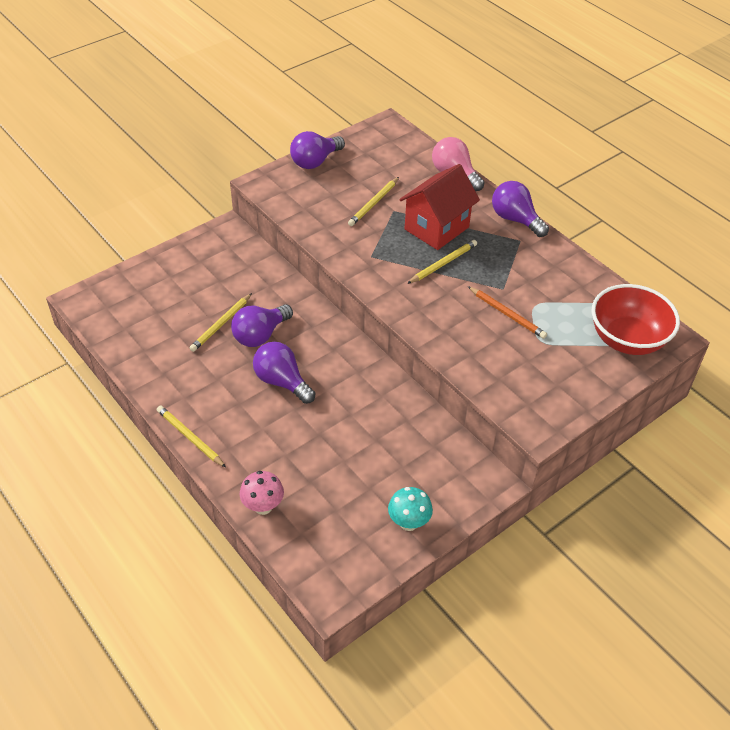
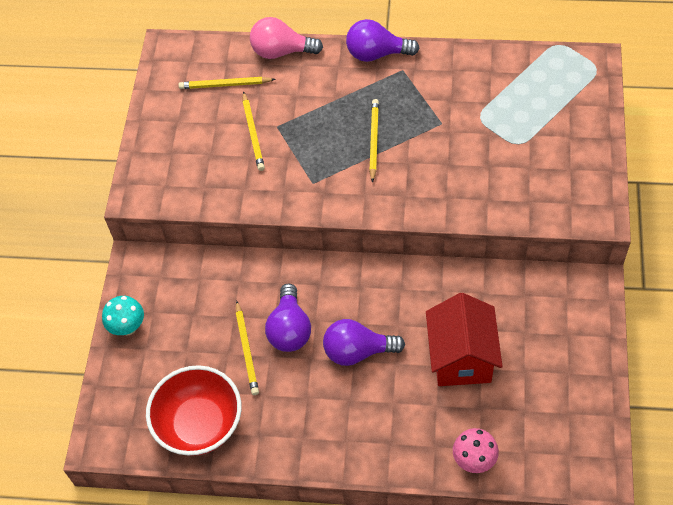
camera: 40 degrees left, 10 degrees up
(190, 437) = (352, 464): yellow pencil -> yellow pencil (225, 85)
(315, 161) = (153, 135): purple light bulb -> none
(409, 523) = (580, 369): turquoise mushroom -> turquoise mushroom (128, 327)
(436, 228) = (329, 113): red house -> red house (461, 358)
(507, 314) = (470, 142): orange pencil -> none
(627, 339) = (570, 89): red bowl -> red bowl (199, 424)

